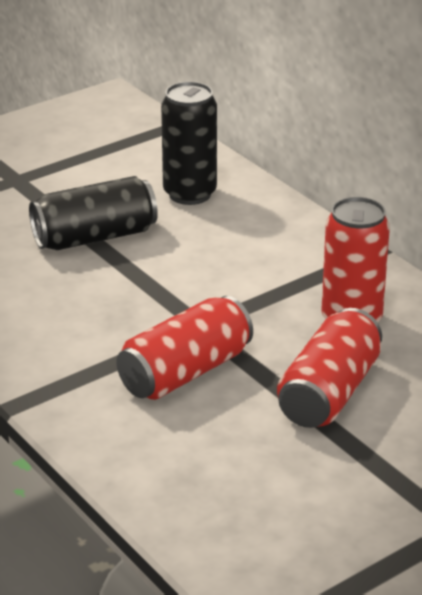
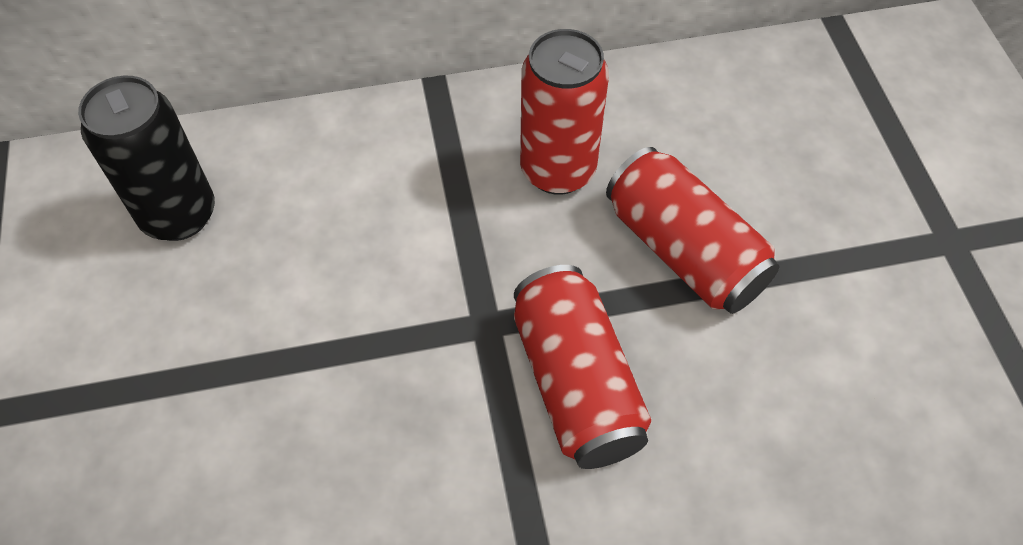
camera: 65 degrees left, 25 degrees up
(95, 237) = (202, 369): black can -> none

